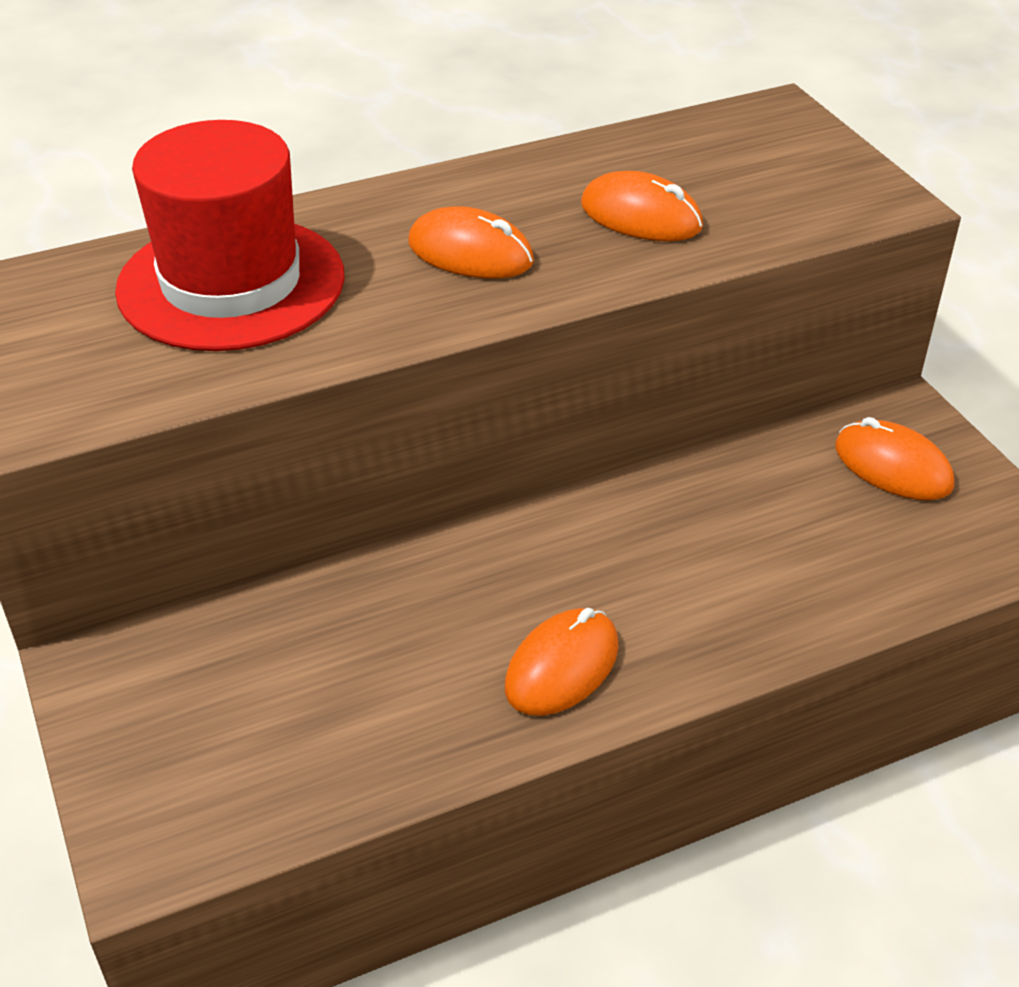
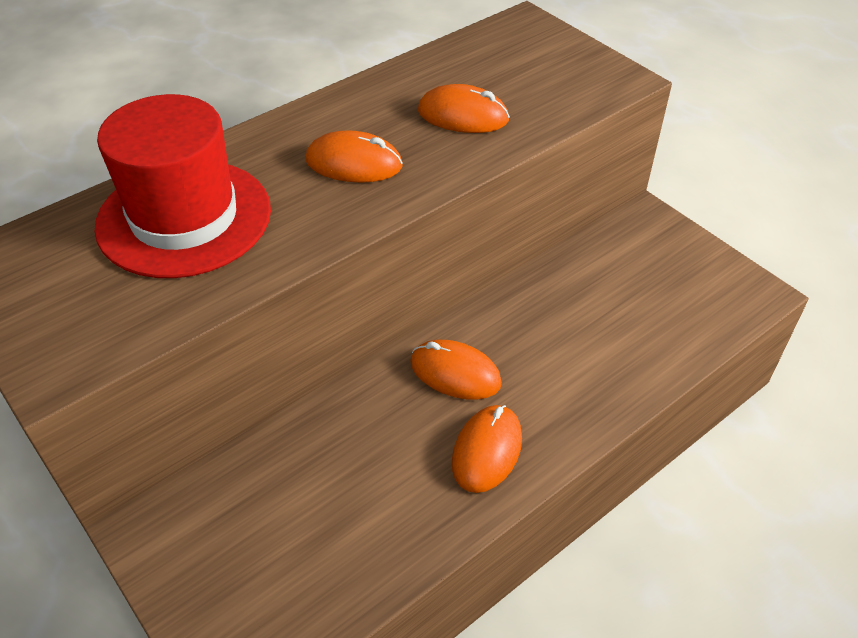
camera: 15 degrees left, 5 degrees up
(892, 466) = (651, 258): orange mouse -> orange mouse (455, 373)

